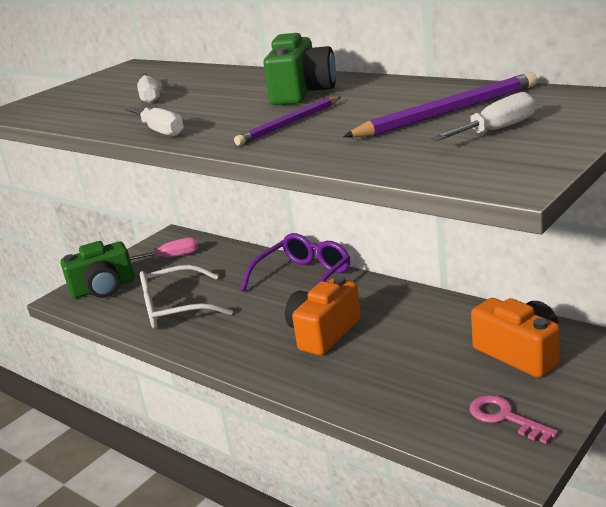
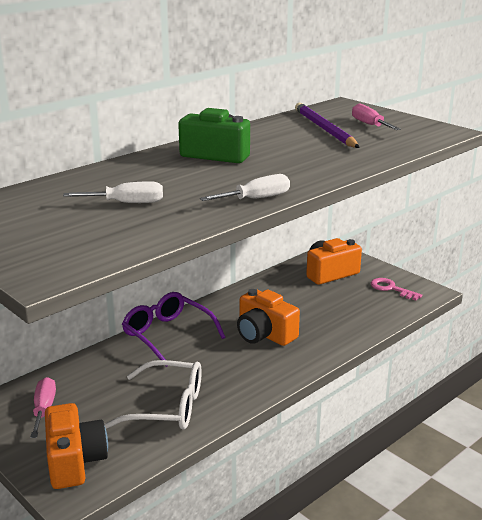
camera: 85 degrees left, 0 degrees up
(103, 288) = (75, 461): green camera -> orange camera
(175, 308) = (167, 407): white glasses -> white glasses turned 75 degrees counterclockwise
(289, 124) = (295, 162): purple pencil -> none
(496, 130) = (370, 125): white screwdriver -> pink screwdriver
(505, 417) = (391, 289): pink key -> pink key turned 75 degrees clockwise

